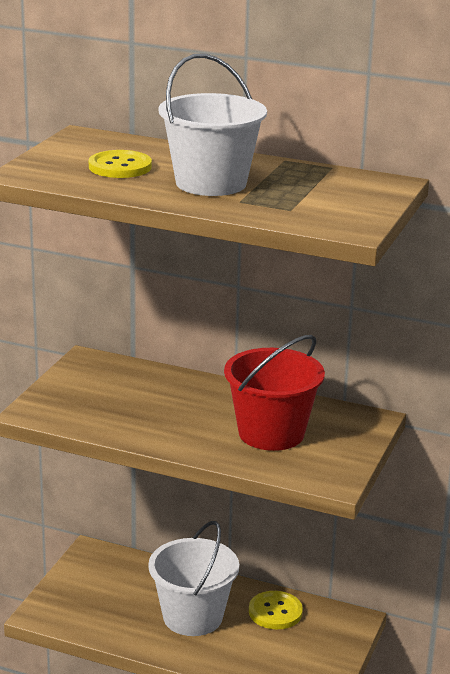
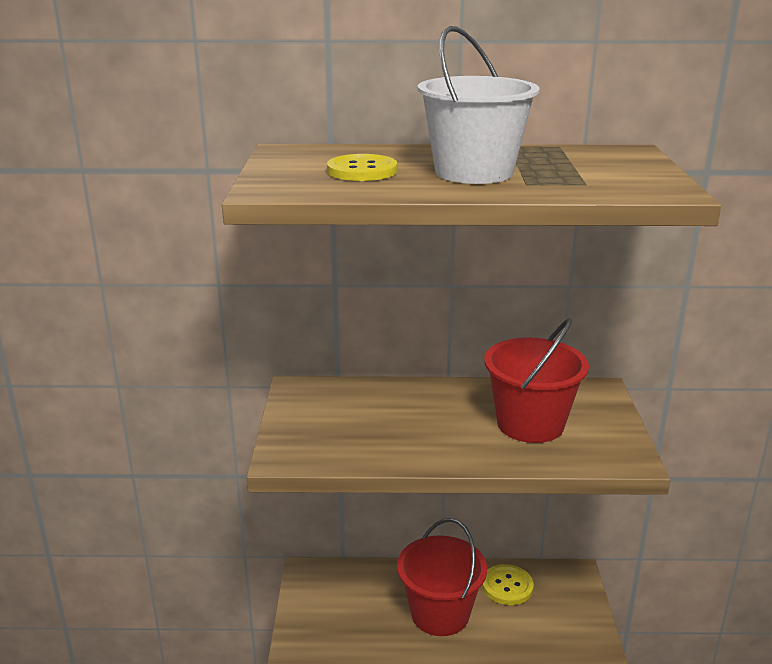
camera: 20 degrees left, 0 degrees up
(192, 617) = (440, 614): white bucket -> red bucket

